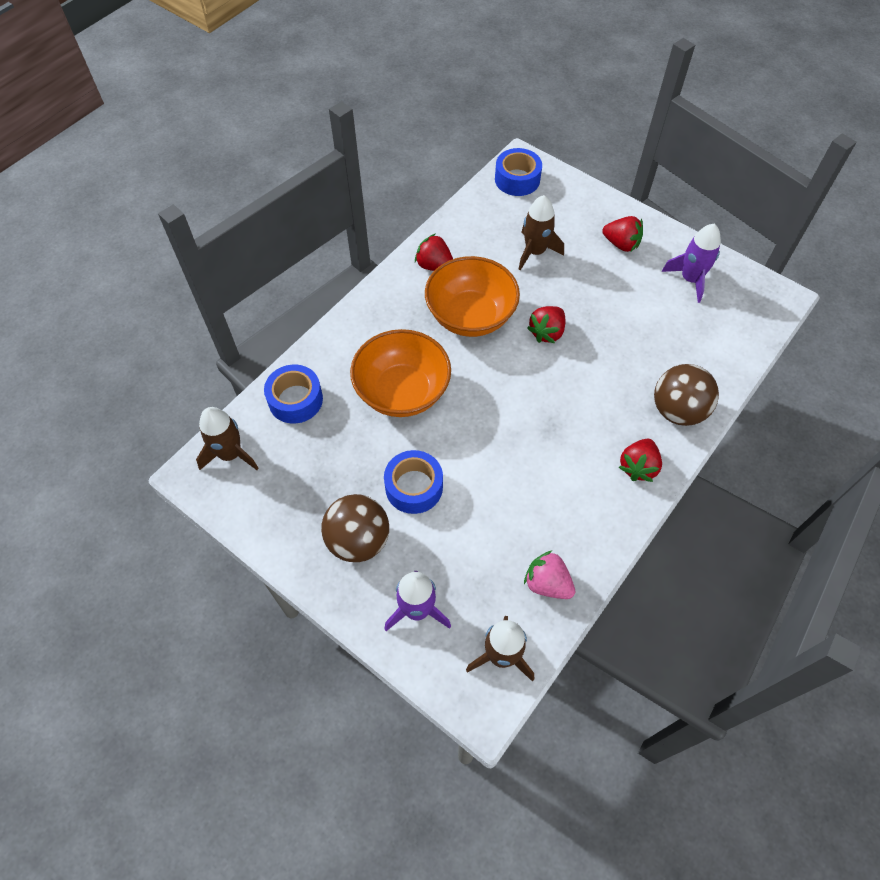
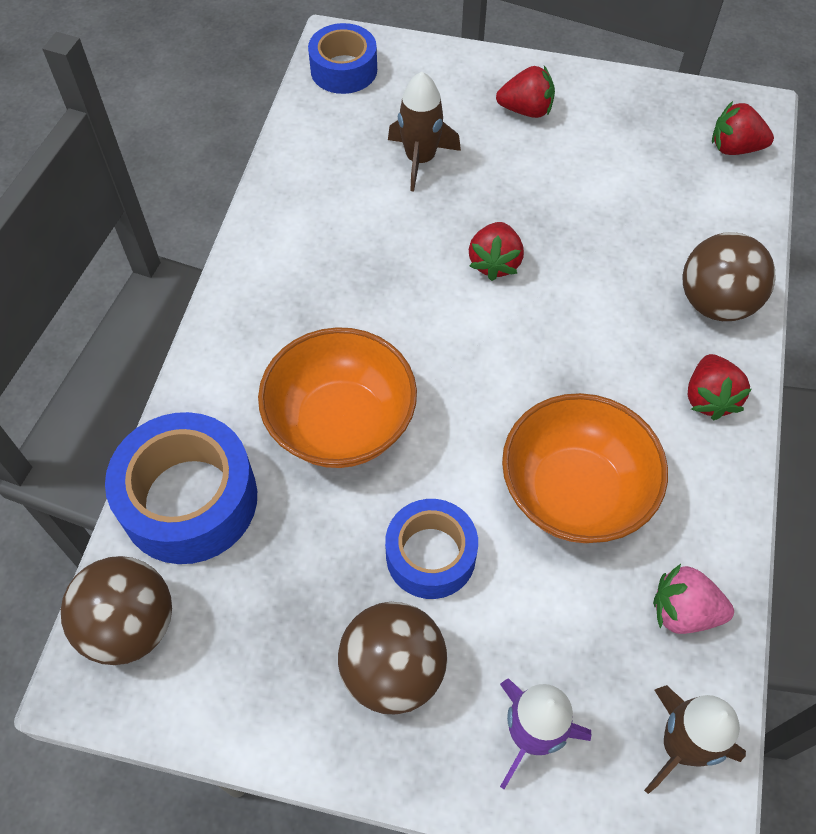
camera: 25 degrees left, 0 degrees up
(230, 454) = (130, 625): brown rocket -> brown ball
(295, 400) = (189, 500): blue tape -> blue tape, size x1.55
(434, 266) = (293, 227): red strawberry -> red strawberry (734, 148)
(470, 316) = (380, 279): orange bowl -> orange bowl (574, 492)
(690, 279) = (636, 126): purple rocket -> none

